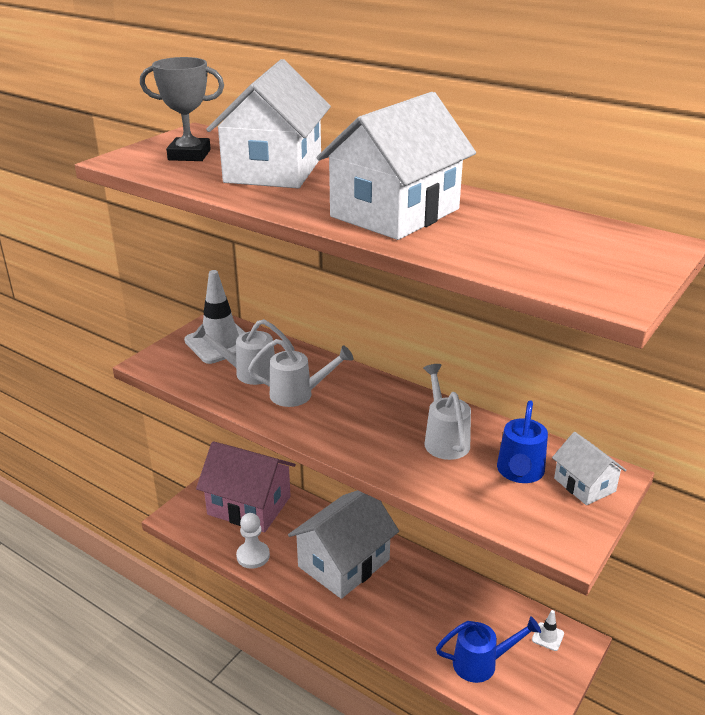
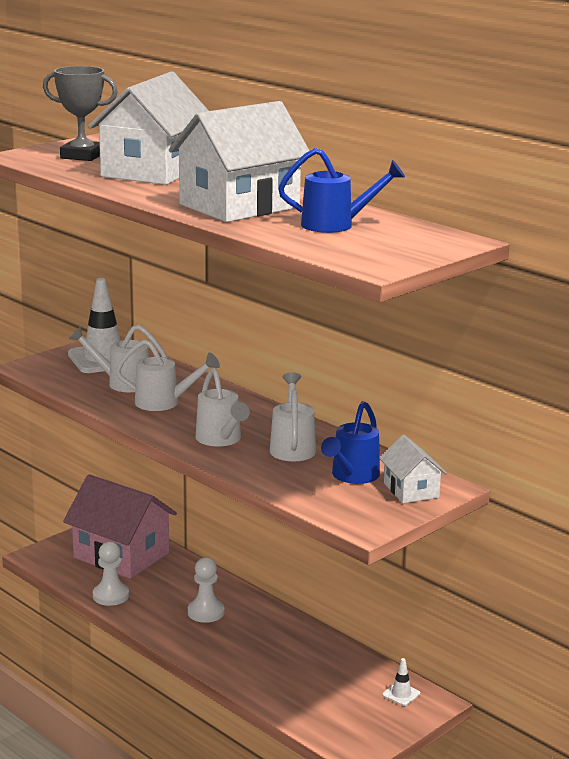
camera: 10 degrees right, 10 degrees down
(344, 563) = (206, 612): white house -> white pawn
(372, 438) = (221, 440): none -> white watering can
(481, 663) = (319, 705): blue watering can -> blue watering can (336, 225)

